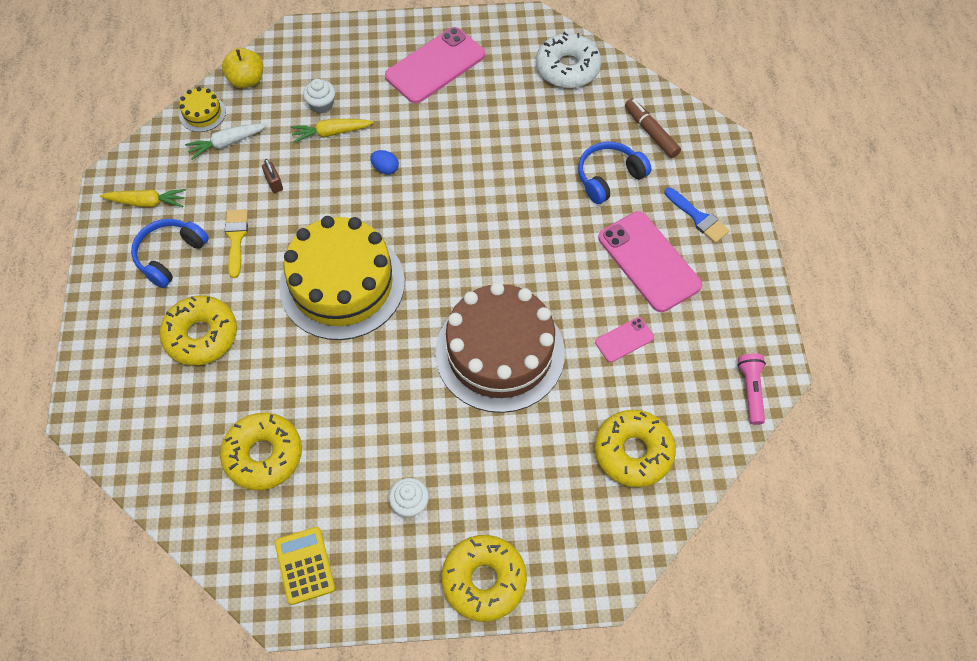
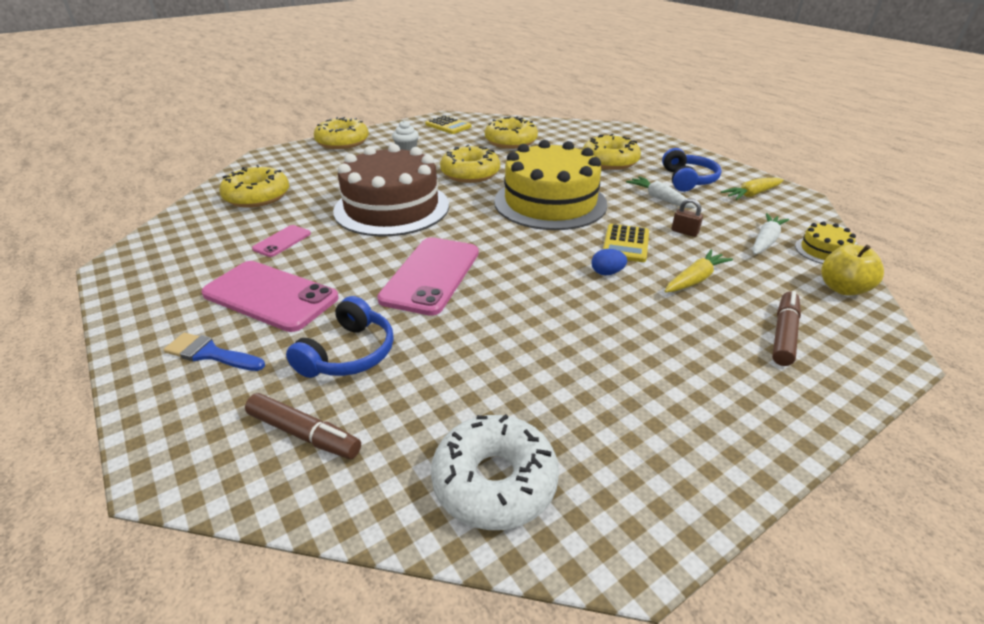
camera: 150 degrees right, 25 degrees down
(236, 238) = (659, 198): yellow brush -> white carrot
(321, 105) = (741, 297): white cupcake -> none
(335, 70) = (783, 334): none -> brown marker
(337, 192) = (625, 244): none -> yellow calculator
(376, 388) = (470, 173): none -> yellow donut
(435, 66) = (684, 392): pink phone -> pink phone (431, 275)
(751, 391) = (147, 247): pink flashlight -> none

